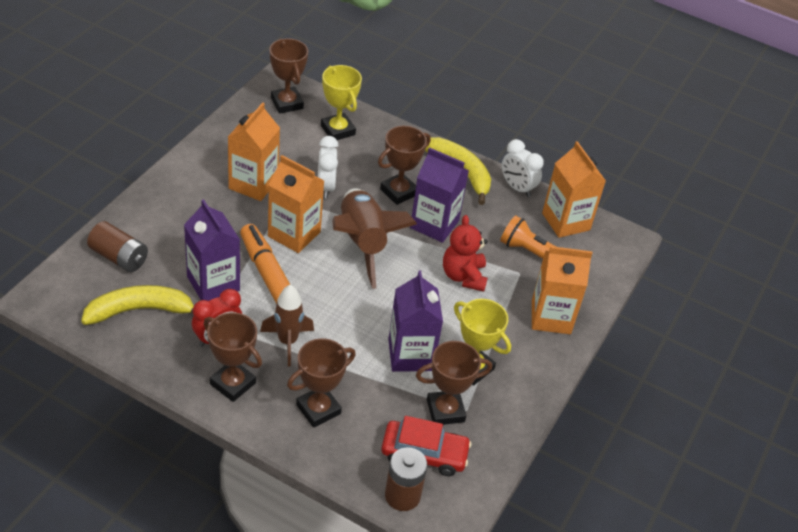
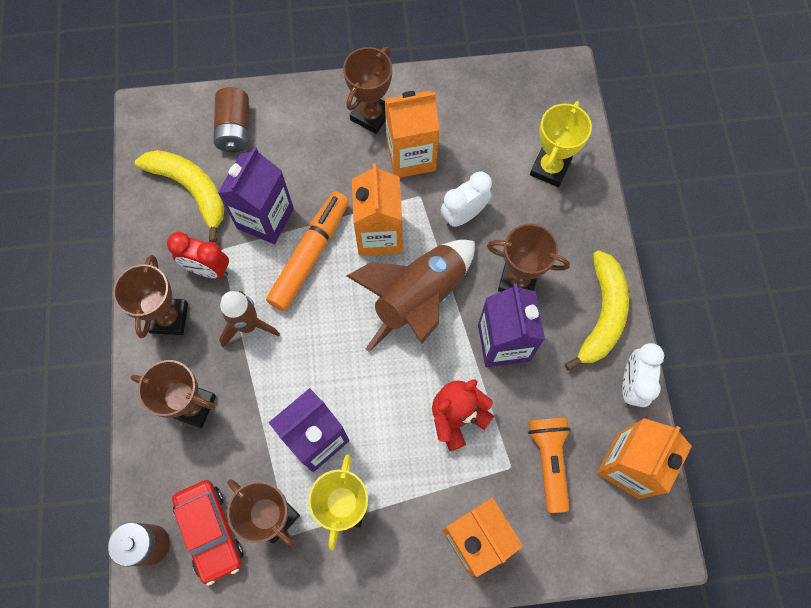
camera: 60 degrees right, 25 degrees up
(287, 103) = (542, 101): brown trophy -> brown trophy (371, 115)

